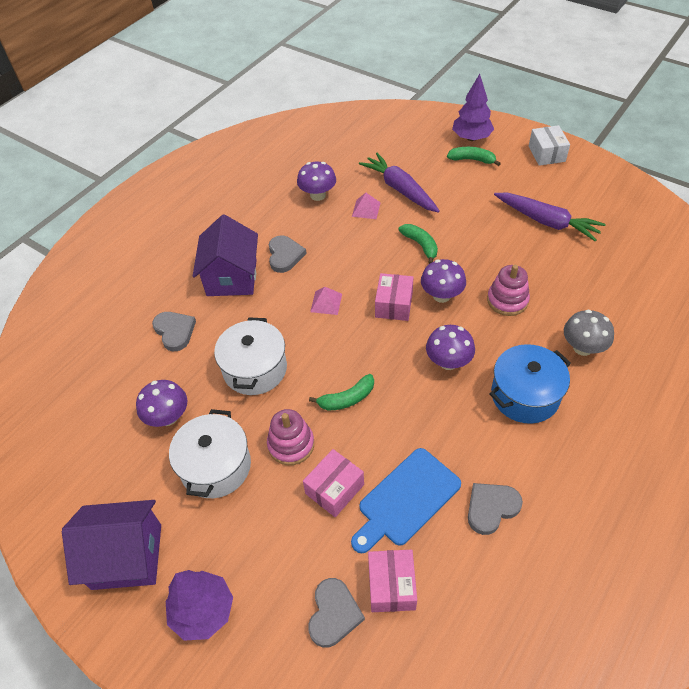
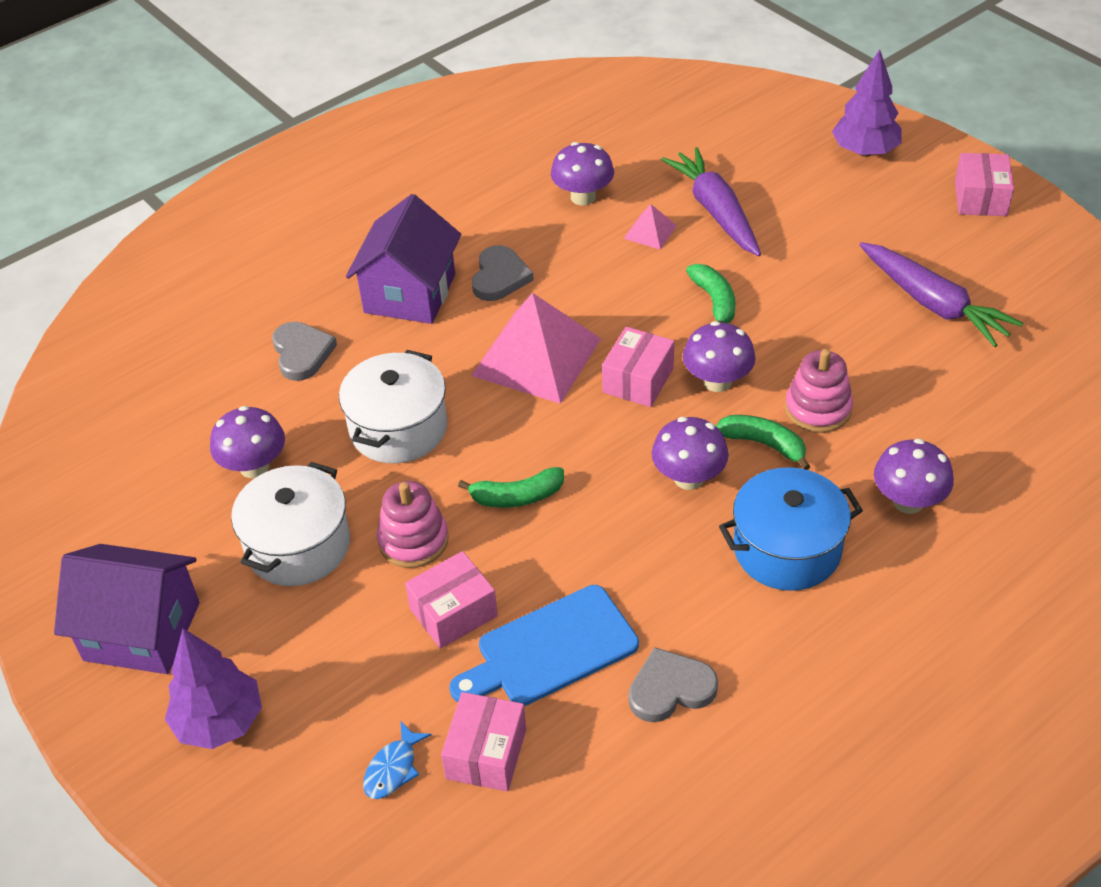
camera: 15 degrees right, 5 degrees down
(326, 302) = (537, 357): pink pyramid -> pink pyramid, size x2.24
(334, 614) = (393, 768): grey heart -> blue fish
(472, 160) = (851, 186): green banana -> green banana (764, 444)
(546, 154) = (980, 198): white box -> pink box
(582, 348) = (908, 501): grey mushroom -> purple mushroom

